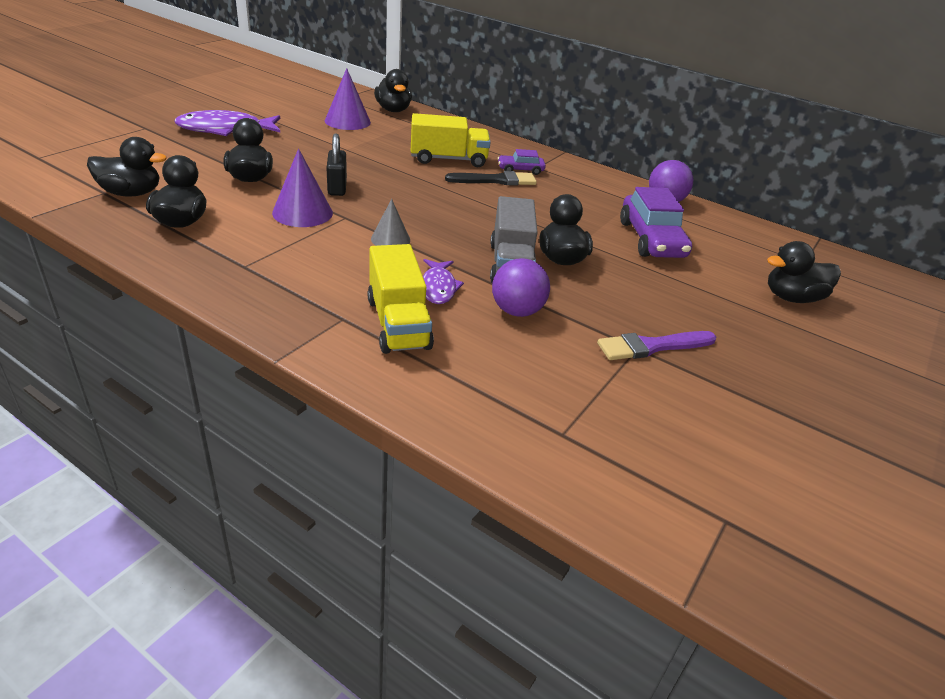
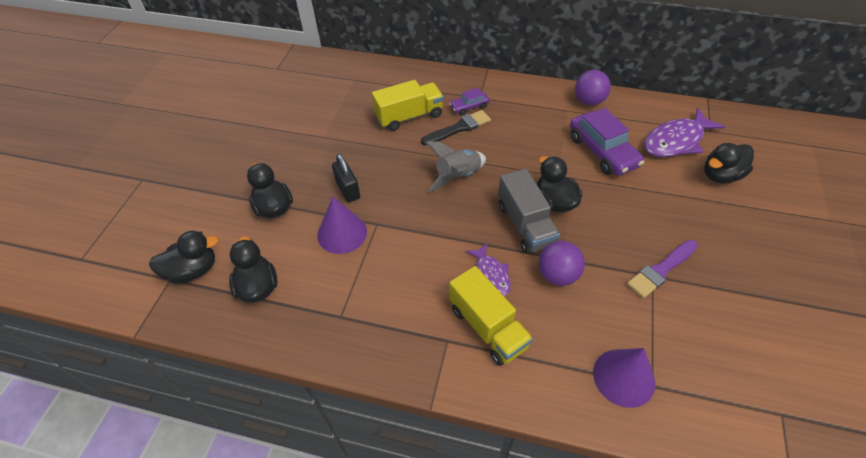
camera: 15 degrees left, 15 degrees up
(225, 130) = (211, 153): purple fish -> purple fish (676, 141)
(347, 121) = (301, 99): purple cone -> purple cone (624, 377)
(390, 239) = (425, 235): grey cone -> none
(393, 110) = (328, 68): black duck -> none
(464, 211) = (458, 176): none -> grey rocket

